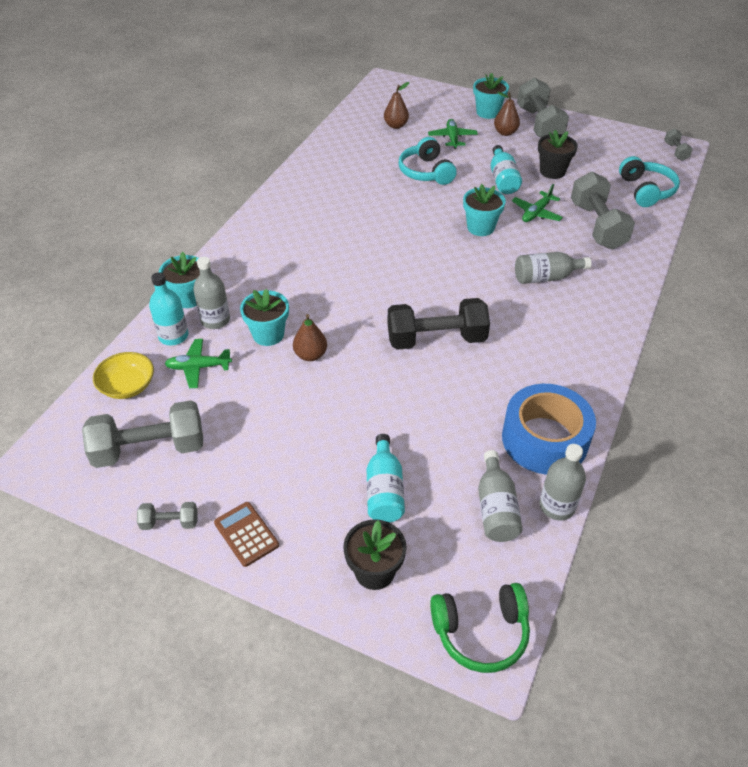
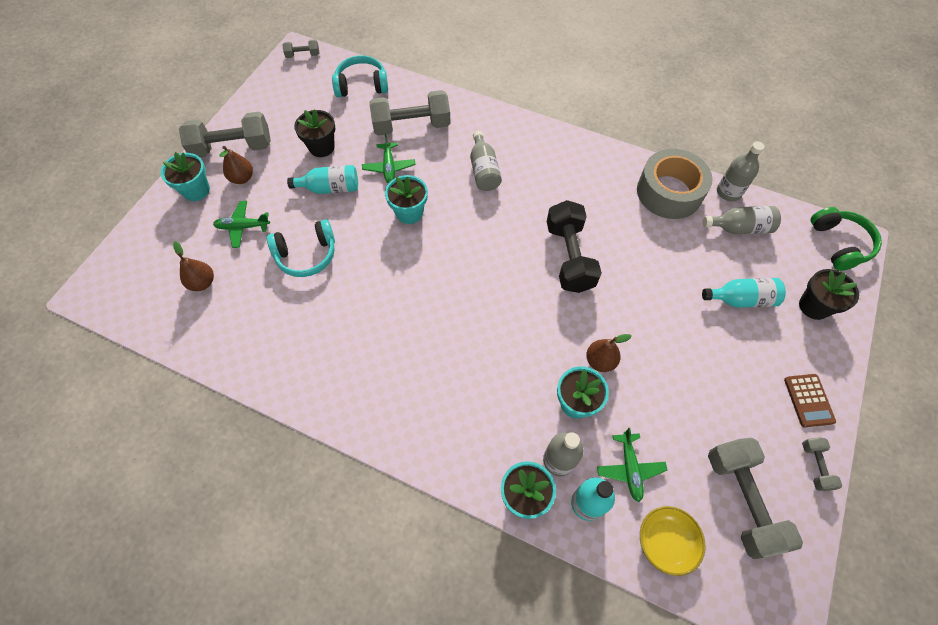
camera: 90 degrees left, 15 degrees up
(246, 534) = (808, 400): brown calculator -> brown calculator turned 60 degrees counterclockwise
(536, 213) = (389, 167): green plane -> green plane turned 45 degrees clockwise
(545, 439) = (669, 192): blue tape -> grey tape

